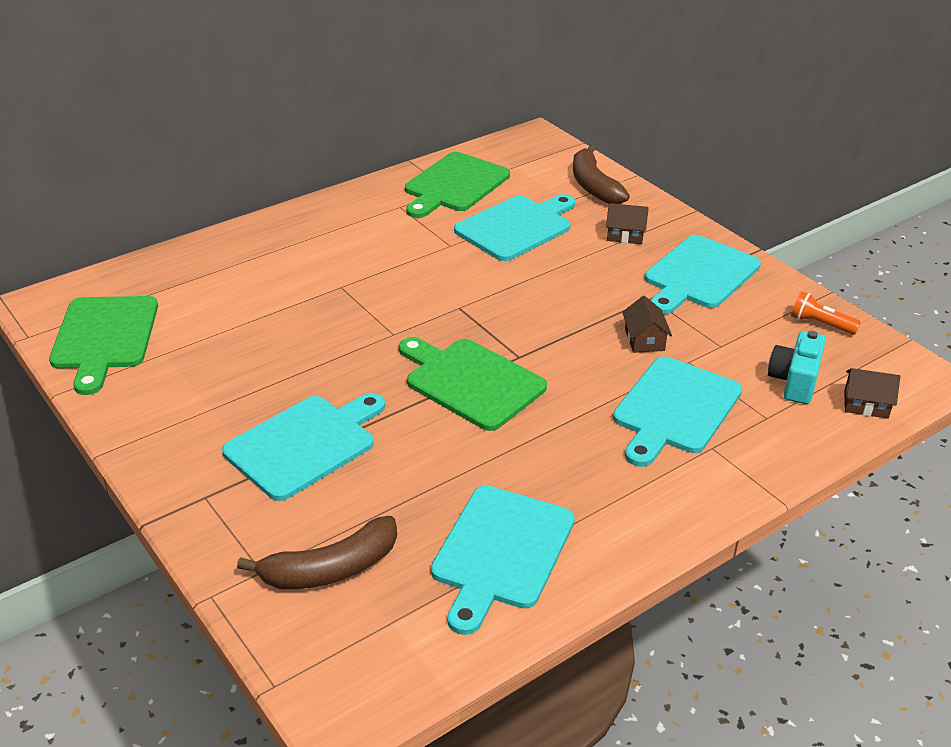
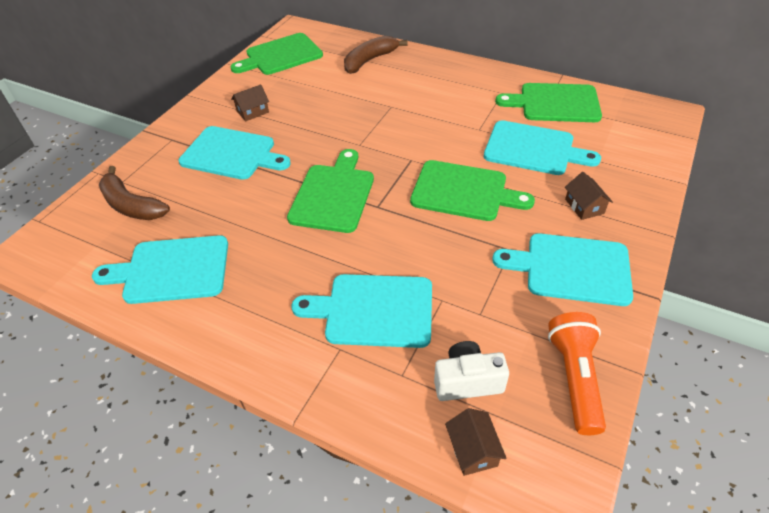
camera: 65 degrees right, 10 degrees up
(544, 292) = (463, 191): none -> green cutting board
(594, 186) = (636, 166): brown banana -> brown banana (370, 60)
(644, 340) = (449, 264): brown house -> brown house (252, 112)
(794, 381) = (467, 381): turquoise camera -> white camera
(820, 324) = (575, 378): orange flashlight -> orange flashlight, size x1.66

